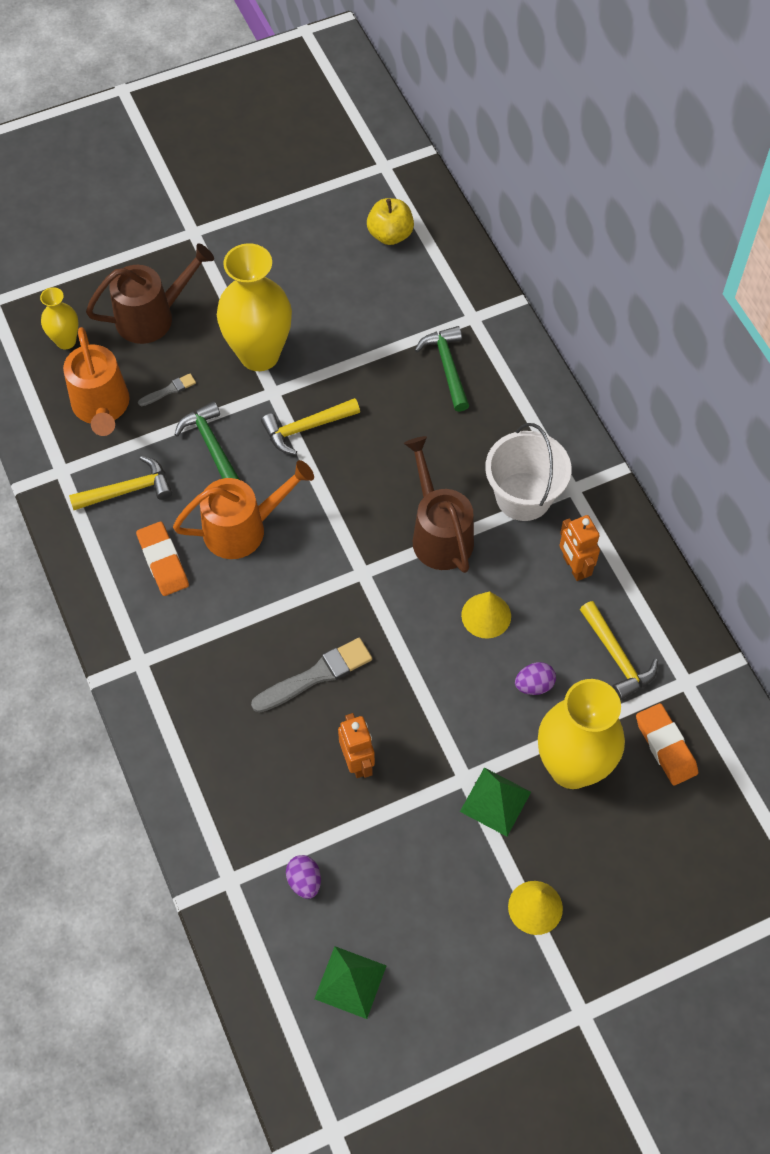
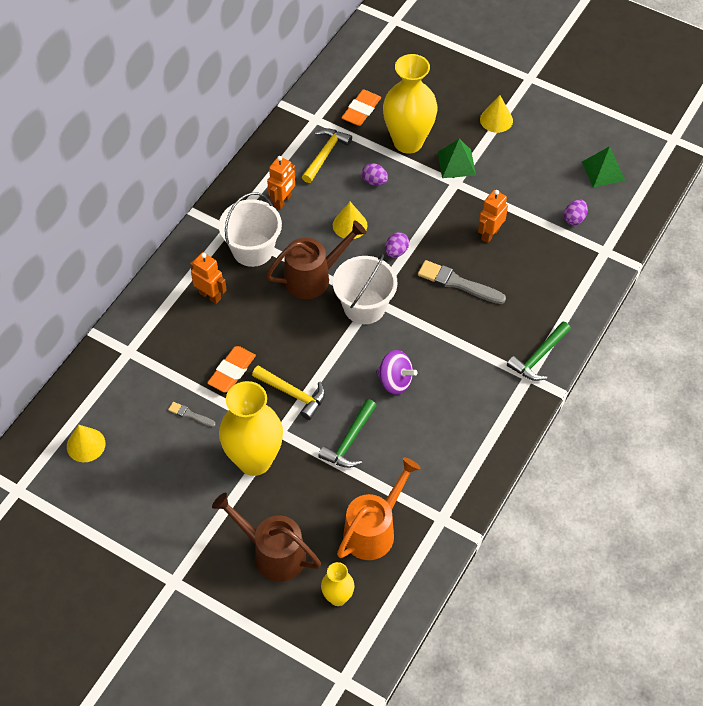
camera: 125 degrees left, 5 degrees down
(127, 490) = (423, 466): yellow hammer -> none
(163, 561) = (455, 410): orange eraser -> orange eraser (232, 371)
(169, 390) = (327, 497): grey brush -> grey brush (190, 415)
(243, 528) = (395, 381): orange watering can -> purple spinning top
(360, 559) = (364, 306): none -> white bucket
(390, 234) = (86, 445): yellow apple -> yellow cone
(410, 640) = (396, 251): none -> purple egg
(439, 533) = (313, 277): brown watering can -> brown watering can turned 150 degrees counterclockwise
(447, 367) = (182, 343): green hammer -> green hammer (539, 357)
(490, 422) = (210, 295): none -> orange robot

